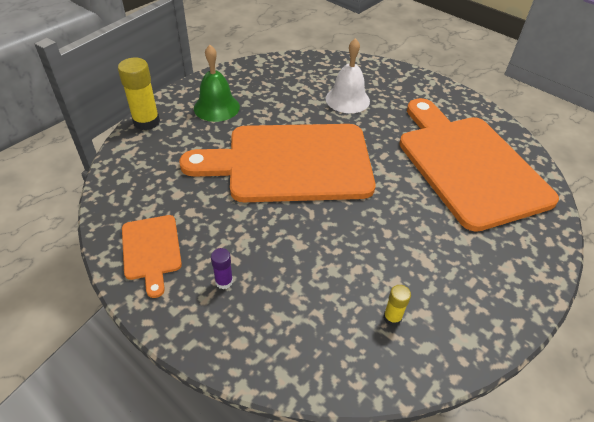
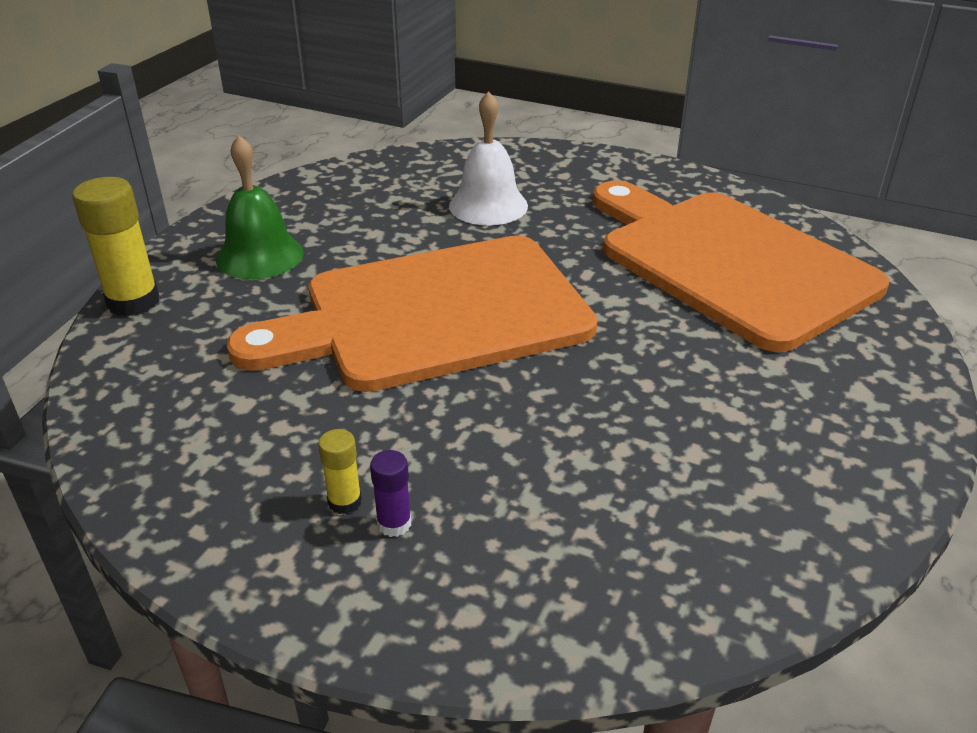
camera: 15 degrees left, 10 degrees down
(151, 250) = (231, 505): orange cutting board -> none
(392, 317) = (716, 507): yellow glue stick -> yellow glue stick (344, 501)

